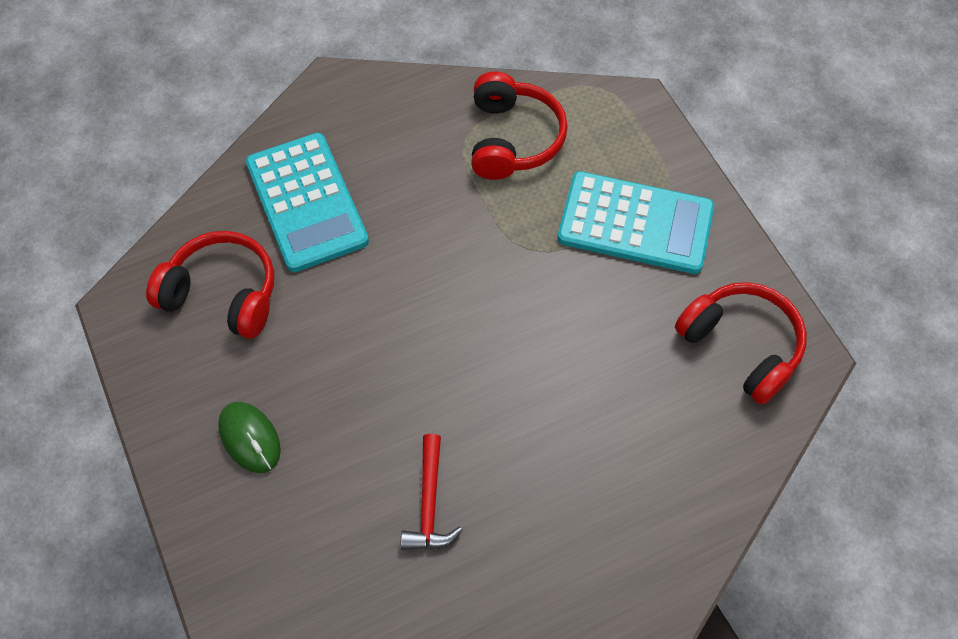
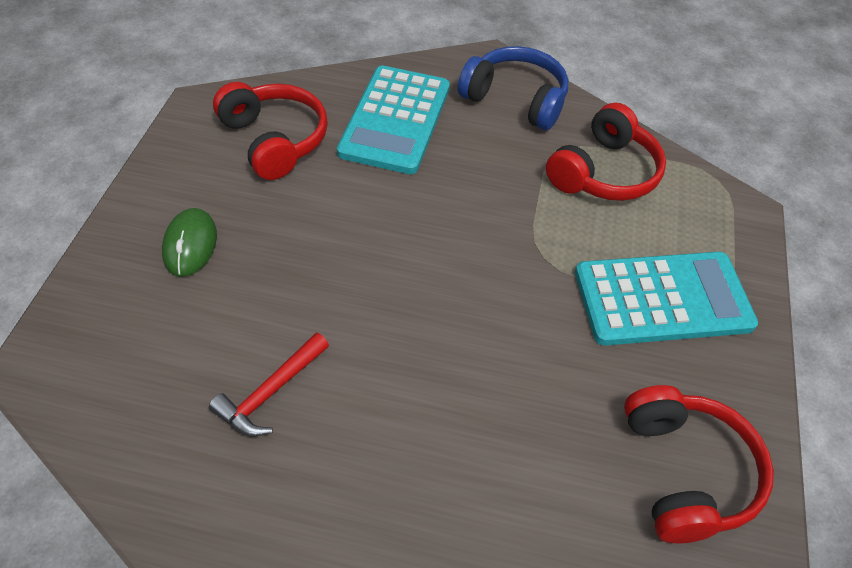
camera: 35 degrees right, 10 degrees down
(388, 113) = (515, 99): none -> blue headphones
(635, 224) = (662, 299): turquoise calculator -> turquoise calculator turned 60 degrees counterclockwise

